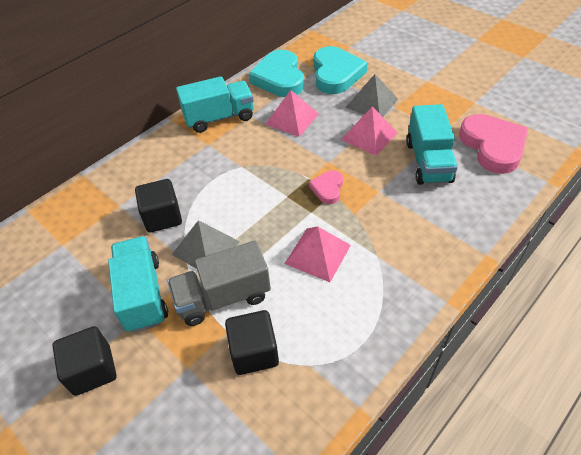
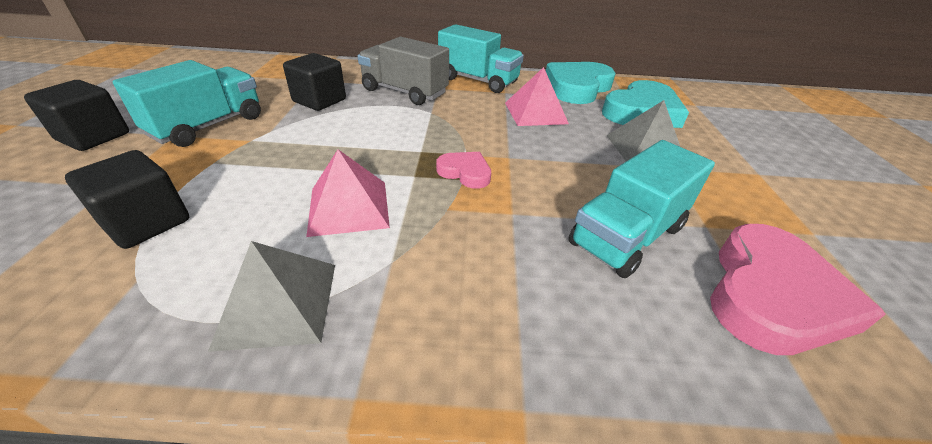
camera: 45 degrees right, 10 degrees down
(205, 247) = (297, 134): grey pyramid -> grey pyramid (278, 303)
(223, 297) = (230, 169): grey truck -> grey truck (404, 92)
(327, 189) = (465, 172): pink heart -> pink heart turned 60 degrees clockwise
(369, 136) = (591, 168): pink pyramid -> none

